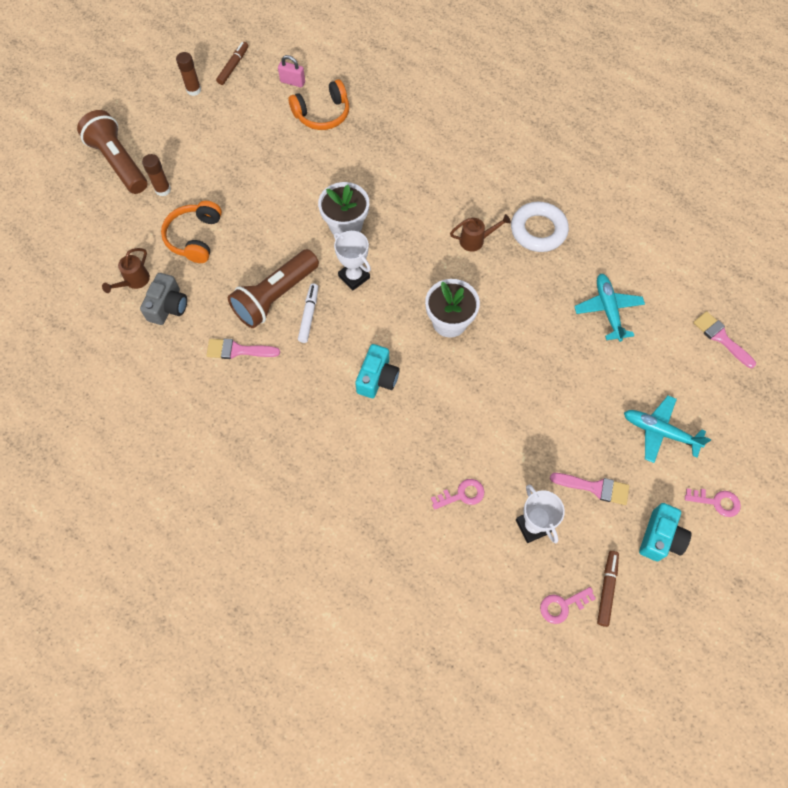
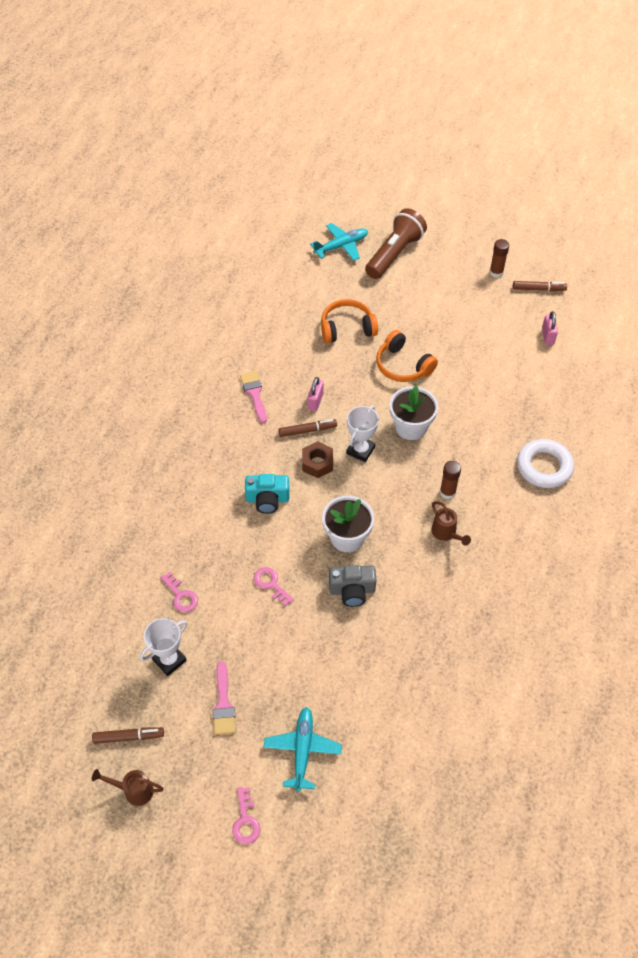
camera: 70 degrees right, 10 degrees down
(134, 281) = (288, 306): brown watering can -> brown watering can (134, 790)
(163, 190) = (382, 291): brown glue stick -> brown glue stick (447, 492)
(168, 306) = (275, 335): grey camera -> grey camera (352, 590)
(275, 296) = (315, 401): brown flashlight -> pink padlock
(309, 315) = (307, 430): white marker -> brown marker
(322, 114) = (524, 370): orange headphones -> orange headphones (403, 366)
(353, 319) = (317, 463): none -> brown nut
(538, 230) = (485, 584): white ring -> white ring (544, 467)
(562, 605) = (103, 703): pink key -> pink key (271, 584)
(608, 310) = (420, 670): turquoise plane -> turquoise plane (341, 246)
(660, 537) = (192, 774): turquoise camera -> none
(721, 337) = (436, 789): pink brush -> none

